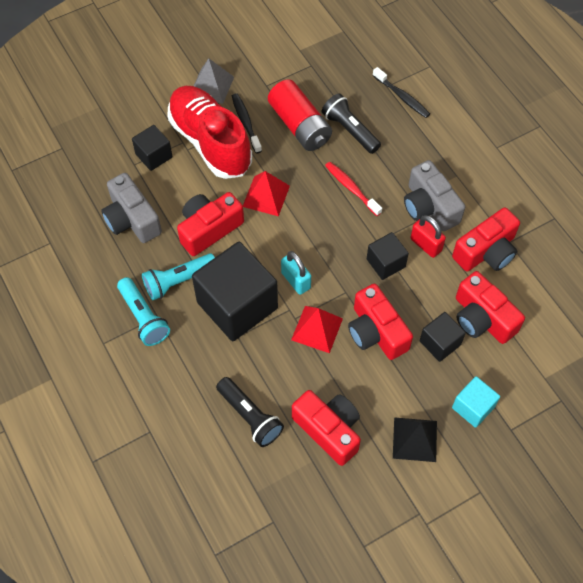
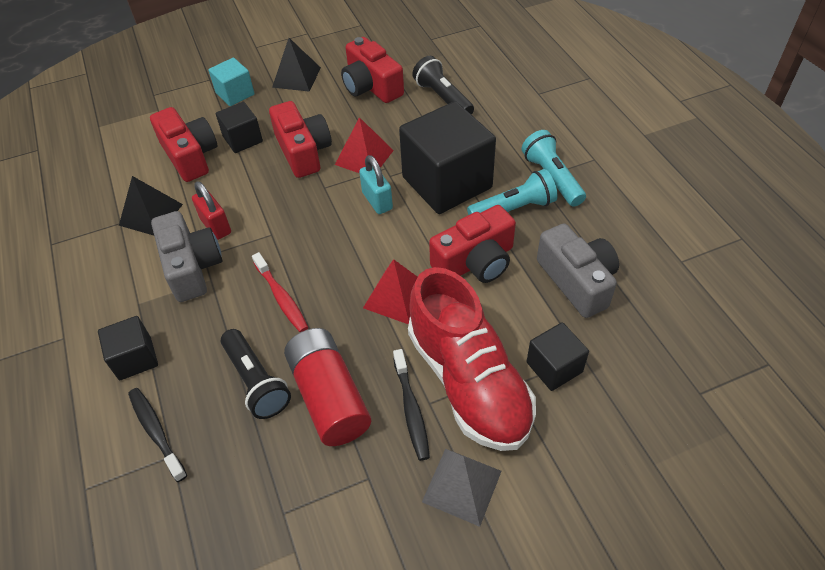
camera: 170 degrees left, 10 degrees down
(385, 263) = (270, 211): black cube -> black cube (135, 358)
(486, 251) = (151, 214): red camera -> black pyramid

